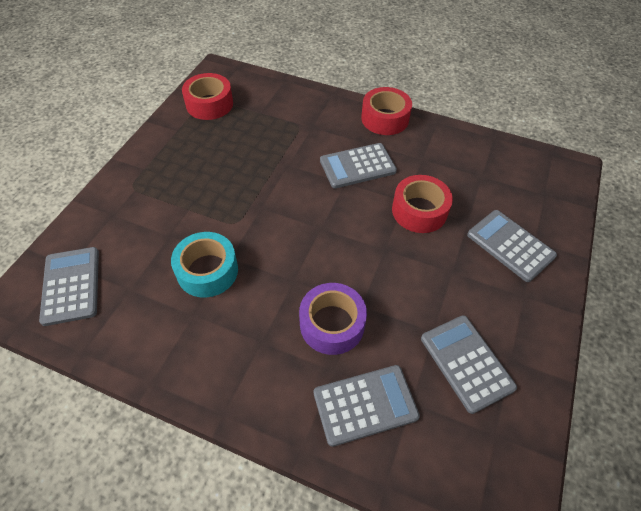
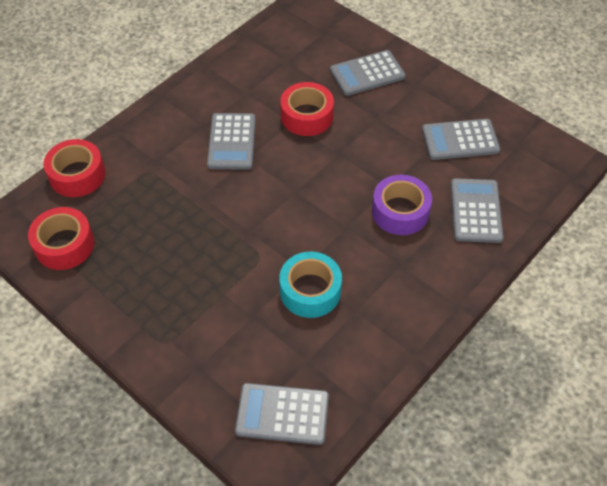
camera: 70 degrees left, 0 degrees up
(385, 118) = (177, 101): red tape -> red tape (77, 175)

